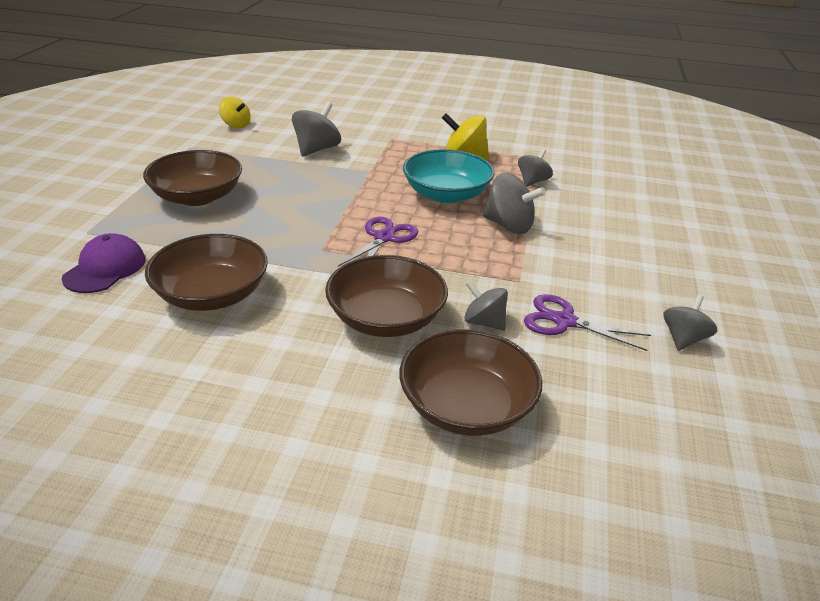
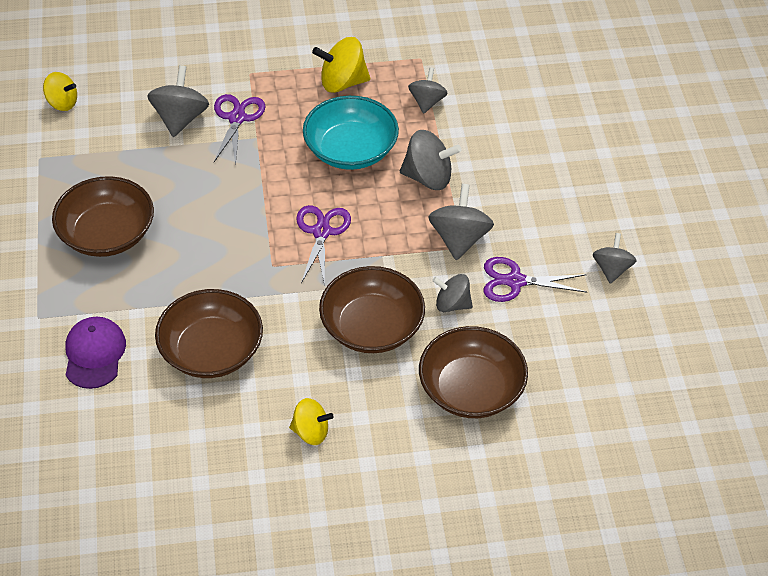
camera: 20 degrees left, 15 degrees up
(254, 393) = (311, 432): none -> yellow spinning top
(362, 158) = (237, 118): none -> purple scissors
(518, 274) = (459, 239): none -> grey spinning top

